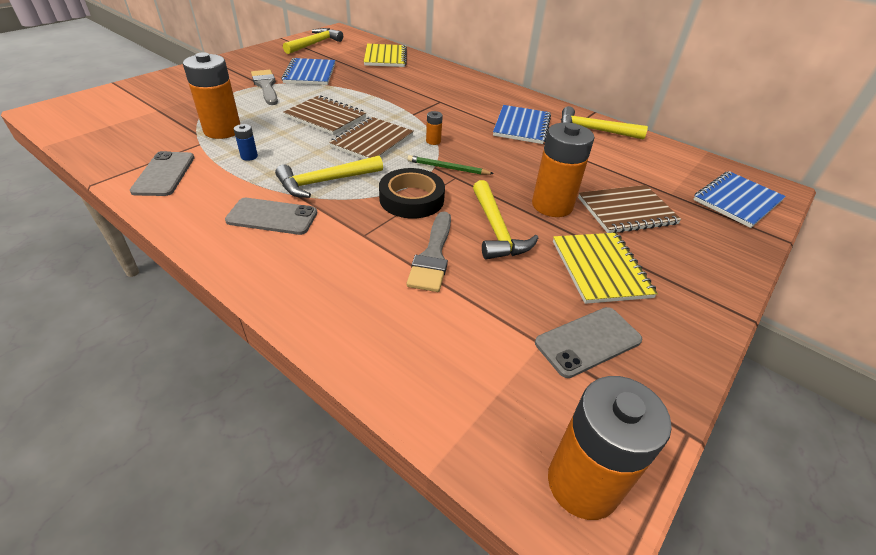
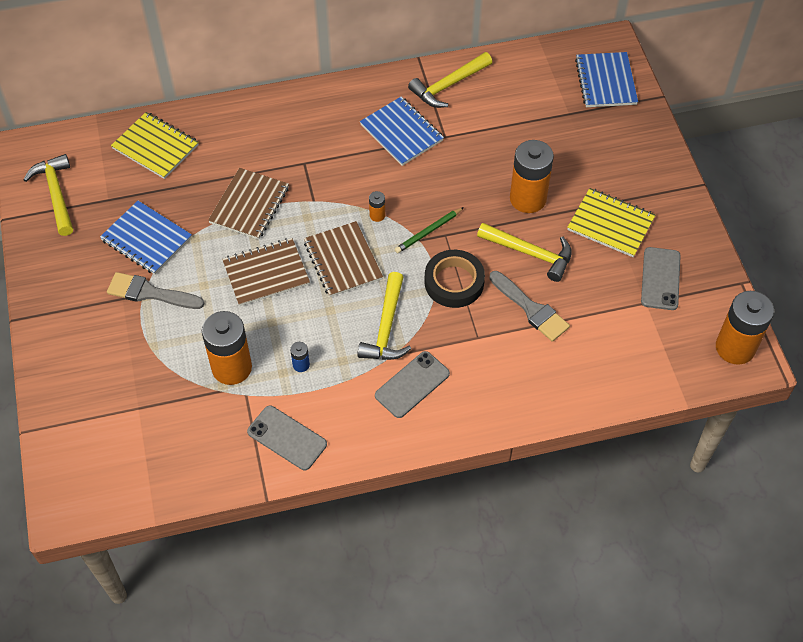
camera: 50 degrees left, 15 degrees up
(626, 211) = (567, 159): brown notebook -> brown notebook (249, 205)

